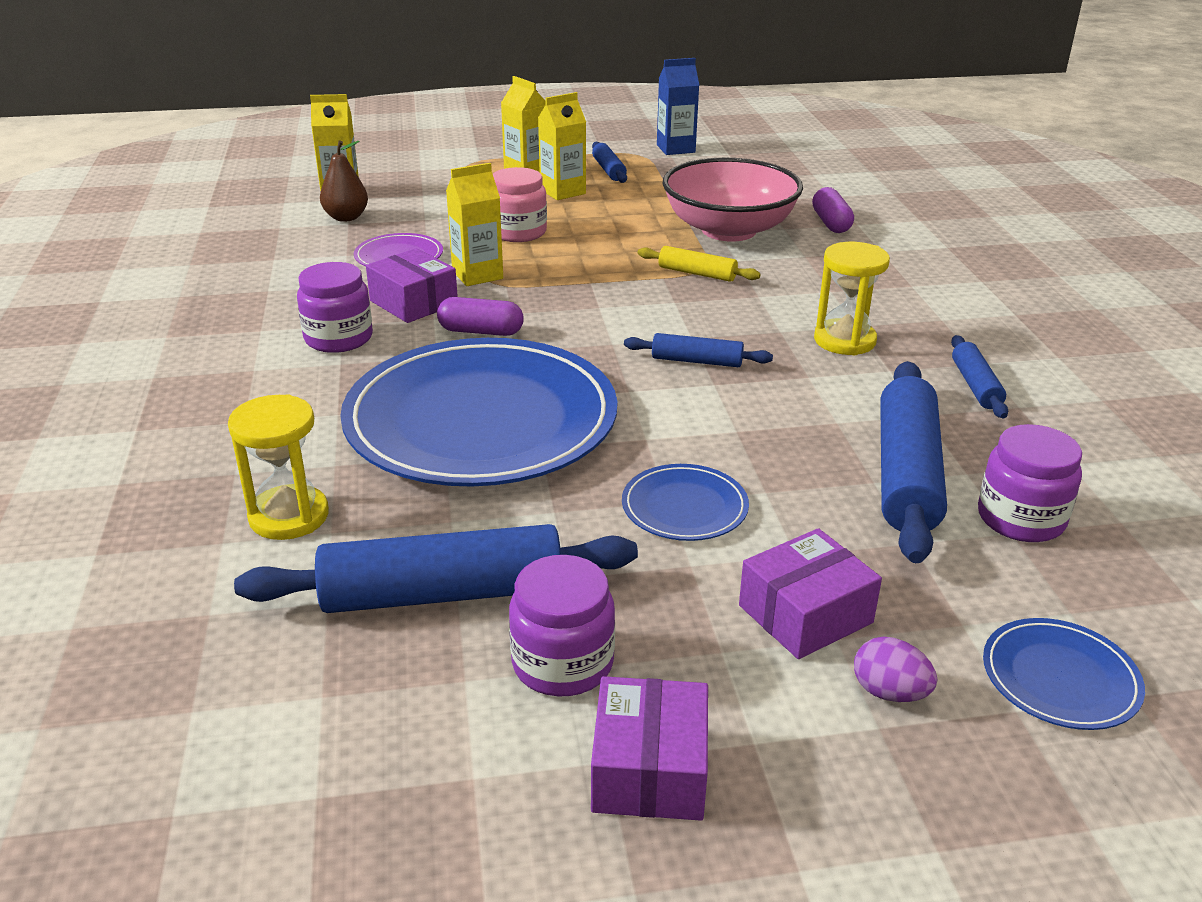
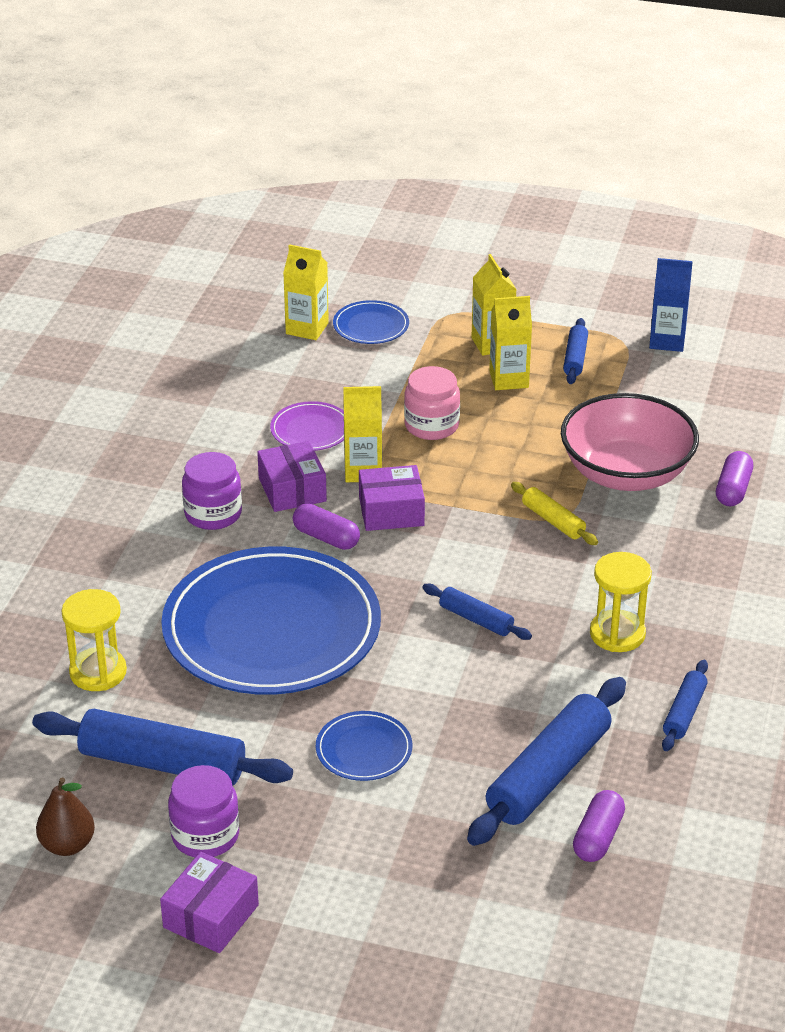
camera: 25 degrees right, 5 degrees up
(346, 217) = (293, 366): brown pear -> brown pear (67, 845)
(805, 614) = (381, 855): purple box -> purple box (391, 511)
(889, 692) = (389, 922): purple egg -> none
(1020, 519) = (598, 837): purple jar -> purple capsule
(1060, 678) = (506, 952): blue plate -> blue plate (371, 326)

